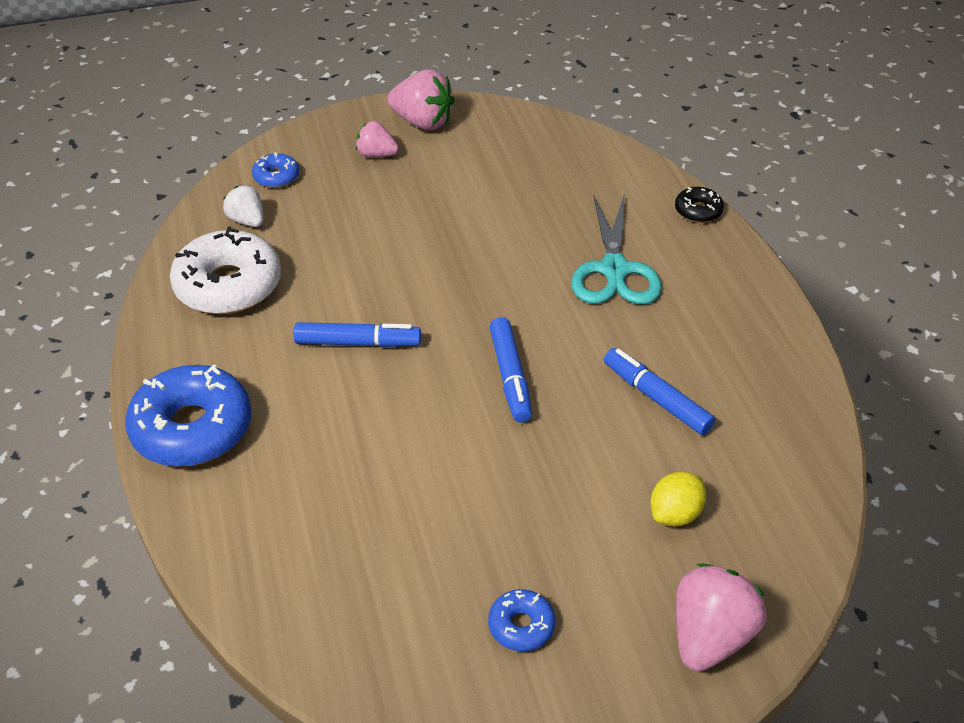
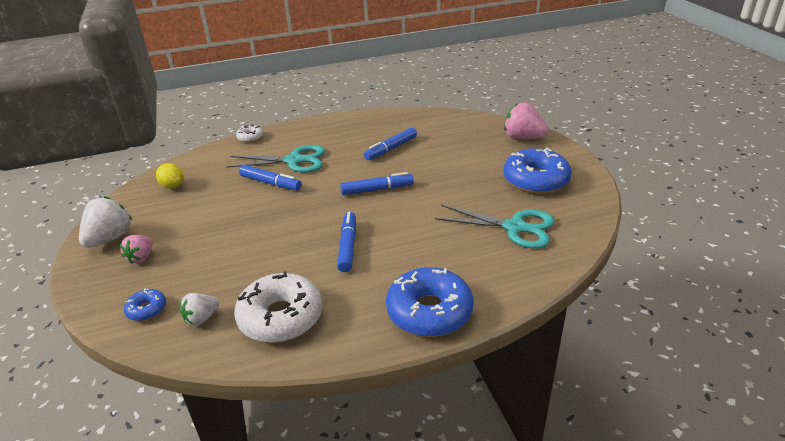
camera: 90 degrees left, 10 degrees down
(364, 561) = (515, 227): none -> turquoise scissors
(422, 122) = (110, 238): pink strawberry -> white strawberry
(521, 626) = (535, 180): blue donut -> blue donut, size x2.10
(543, 249) = (270, 183): none -> blue marker
(675, 514) = (461, 144): yellow lemon -> yellow lemon (173, 186)
(698, 211) = (250, 137): black donut -> white donut

